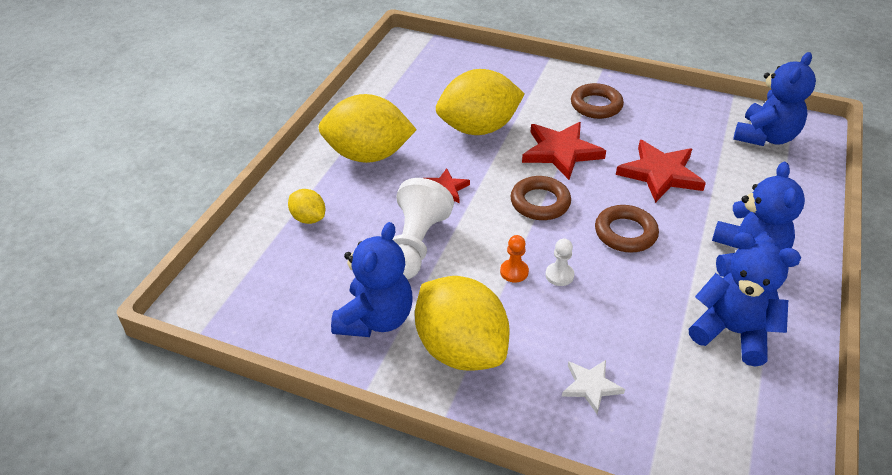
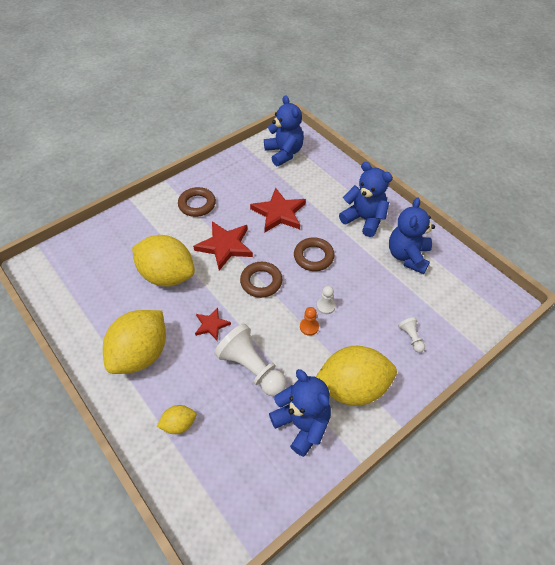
camera: 60 degrees left, 10 degrees up
(478, 128) = (167, 275): yellow lemon -> yellow lemon turned 75 degrees counterclockwise
(590, 386) = (411, 337): white star -> white pawn
(732, 332) = (407, 256): blue teddy bear -> blue teddy bear turned 45 degrees counterclockwise

